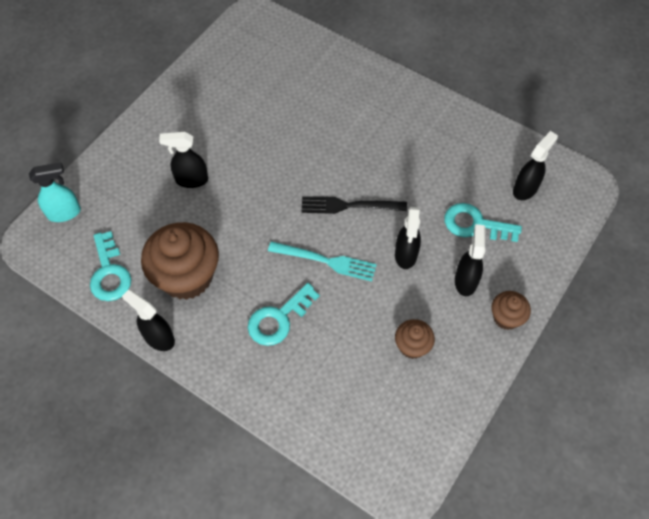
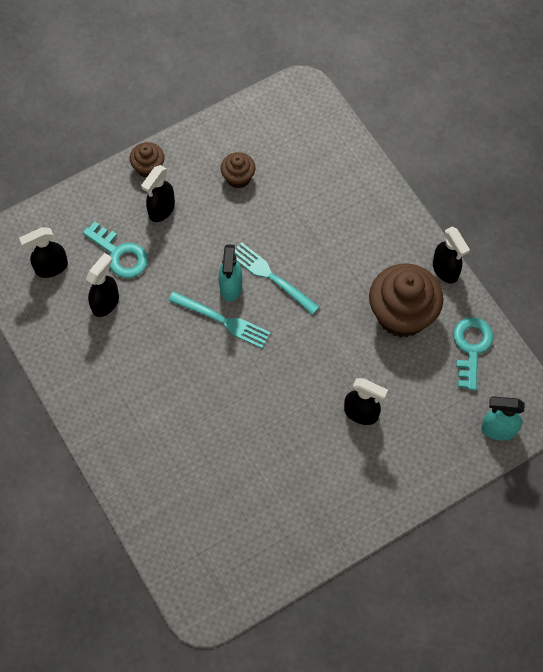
camera: 155 degrees left, 5 degrees up
(279, 319) = (337, 244): turquoise key -> none
(348, 206) = (223, 320): black fork -> turquoise fork
(358, 236) = (231, 287): none -> turquoise spray bottle
(406, 255) = (198, 253): black spray bottle -> black spray bottle (106, 303)

